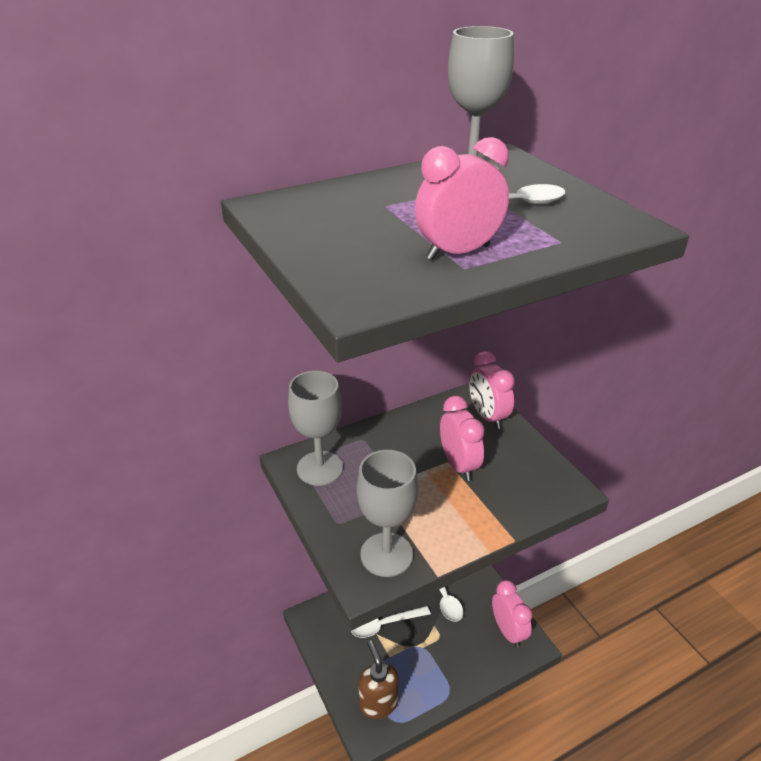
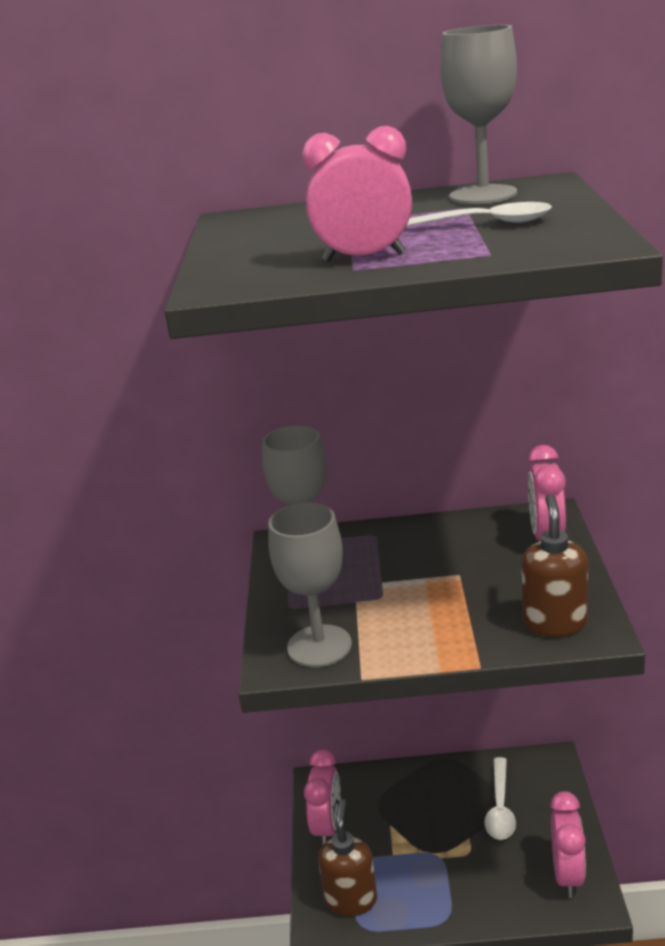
camera: 30 degrees right, 10 degrees down
(384, 624) = (405, 817): white spoon -> none
(458, 465) = (470, 580): pink clock -> pink clock (327, 827)
(539, 488) = (554, 622): none -> brown soap dispenser

